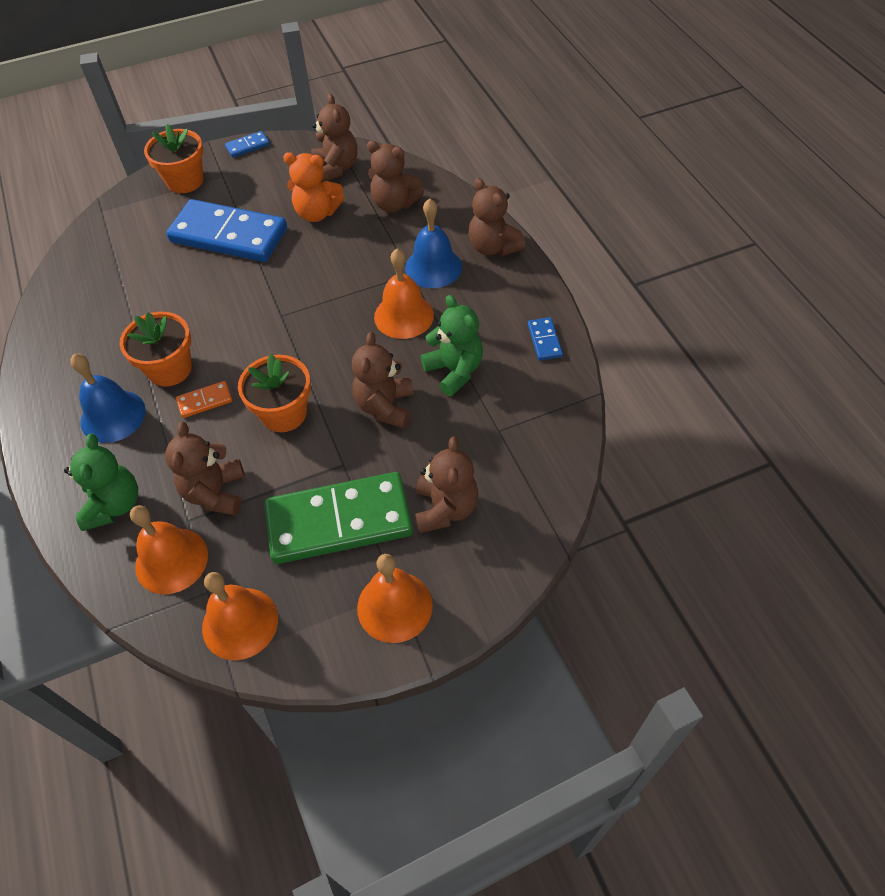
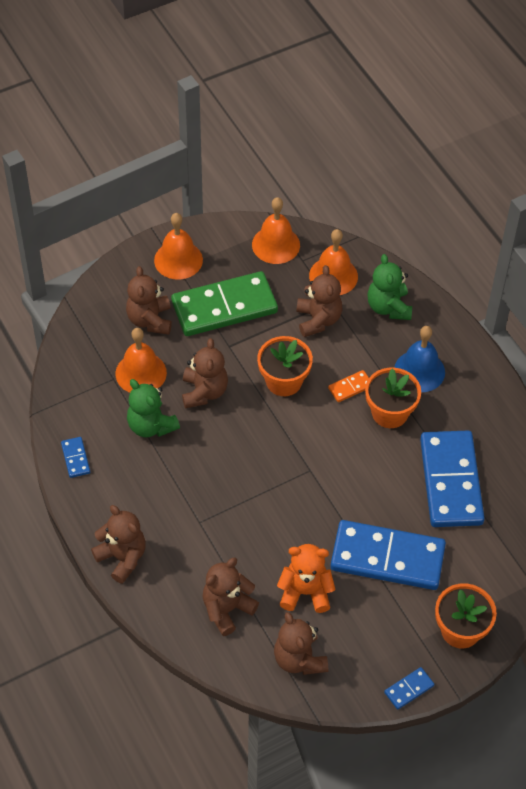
camera: 170 degrees right, 0 degrees up
(134, 296) = (451, 481): none -> blue domino
(394, 204) = (227, 609): brown teddy bear -> brown teddy bear turned 60 degrees counterclockwise
(404, 316) = (200, 475): orange bell -> orange bell (141, 373)
(433, 267) = (179, 530): blue bell -> none

